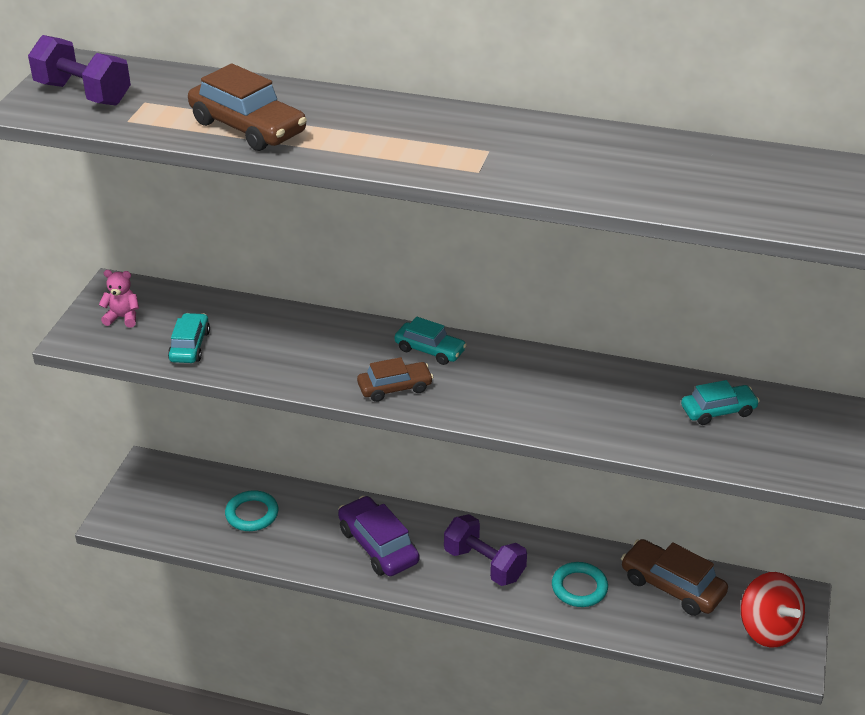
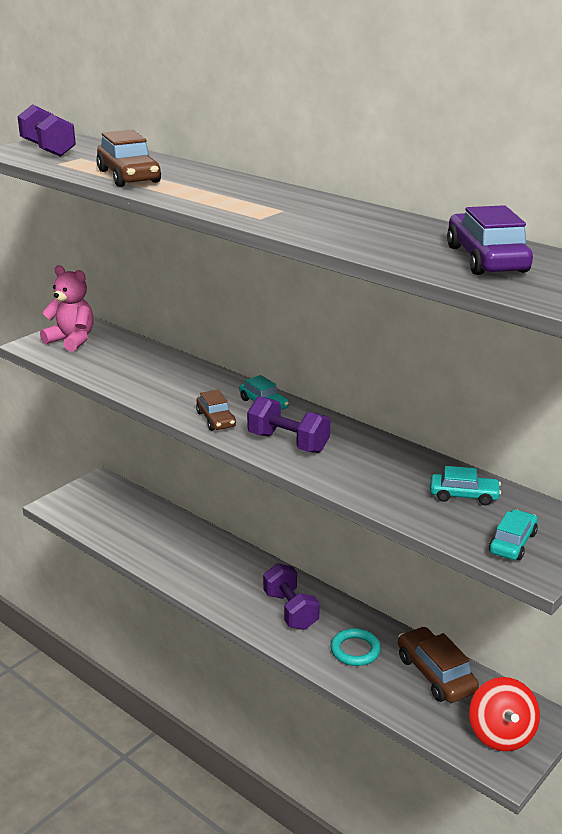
camera: 25 degrees right, 10 degrees down
(123, 318) = (72, 340): pink teddy bear -> pink teddy bear, size x1.82
(190, 346) = (99, 364): turquoise car -> turquoise car (512, 543)
(252, 514) = (146, 528): turquoise ring -> none
(378, 546) = (219, 574): purple car -> purple car (486, 259)
(395, 388) = (216, 419): brown car -> brown car turned 60 degrees clockwise
(498, 396) = (288, 443): none -> purple dumbbell

